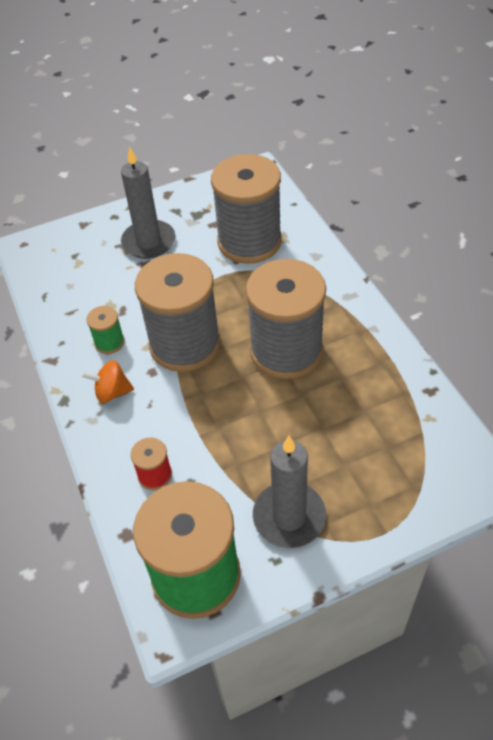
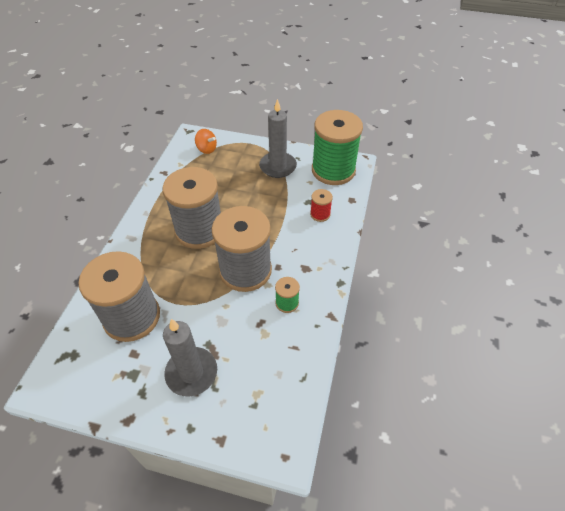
camera: 145 degrees left, 0 degrees up
(112, 392) = (309, 269): orange spinning top -> orange spinning top (206, 149)

